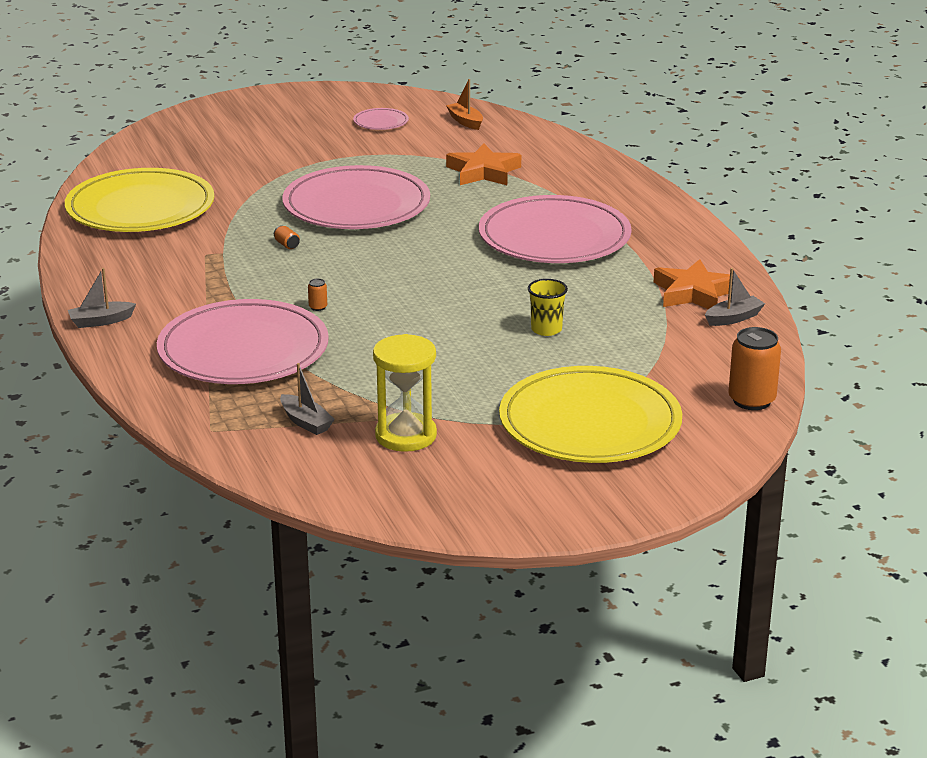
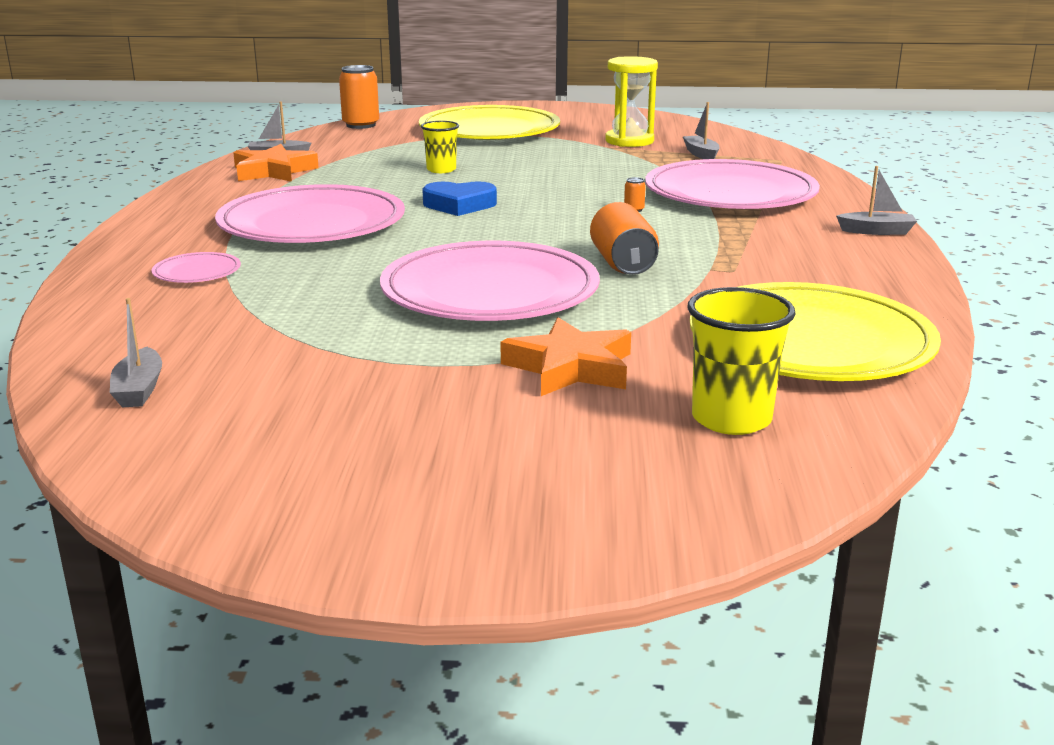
camera: 155 degrees left, 5 degrees down
(172, 160) = (731, 419): none -> yellow cup
(287, 245) = (623, 264): orange can -> orange can, size x2.34
(381, 122) = (278, 421): pink plate -> pink plate (197, 272)
(465, 121) = (139, 389): orange boat -> grey boat
(469, 282) = (459, 205): none -> blue heart
(483, 172) = (261, 302): orange star -> orange star (570, 367)

